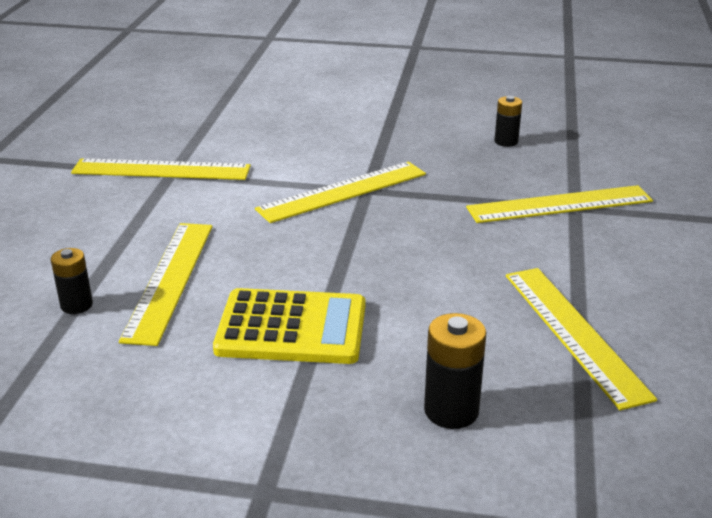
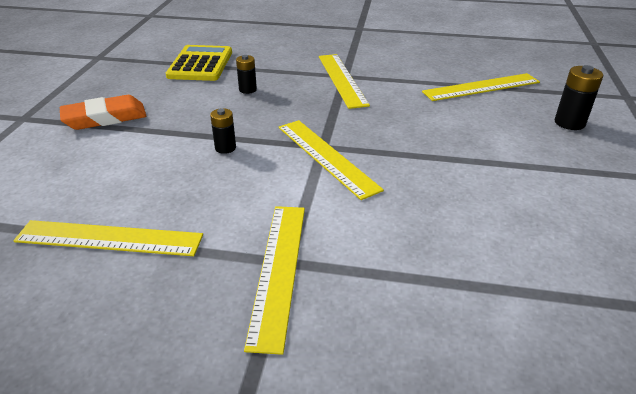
camera: 90 degrees left, 5 degrees up
(76, 305) = (550, 294): black battery -> black battery (225, 148)
(170, 280) = (487, 239): yellow ruler -> yellow ruler (109, 238)
(291, 328) = (523, 175): yellow calculator -> yellow calculator (200, 64)
(420, 77) = (105, 118): none -> orange eraser

